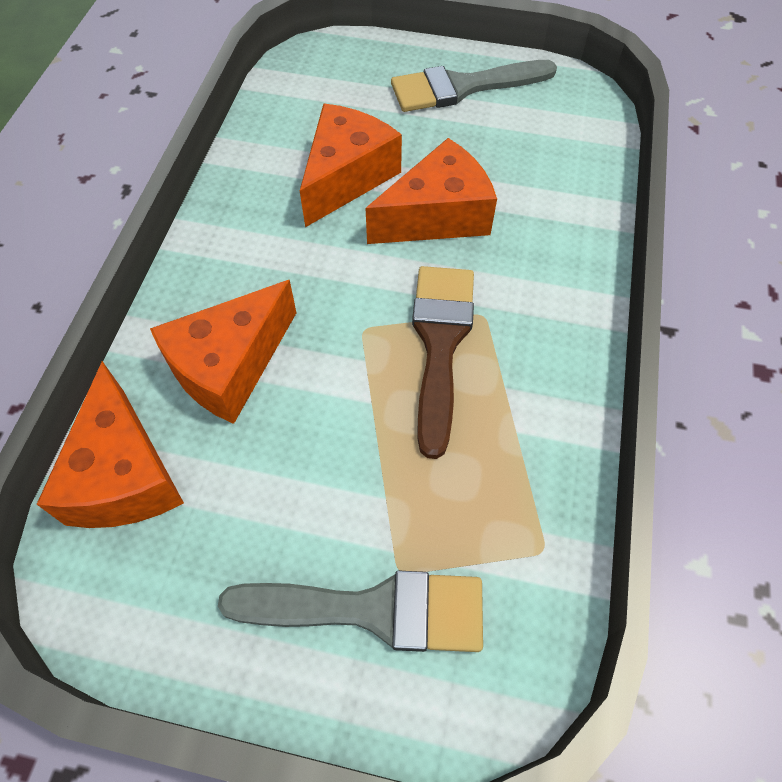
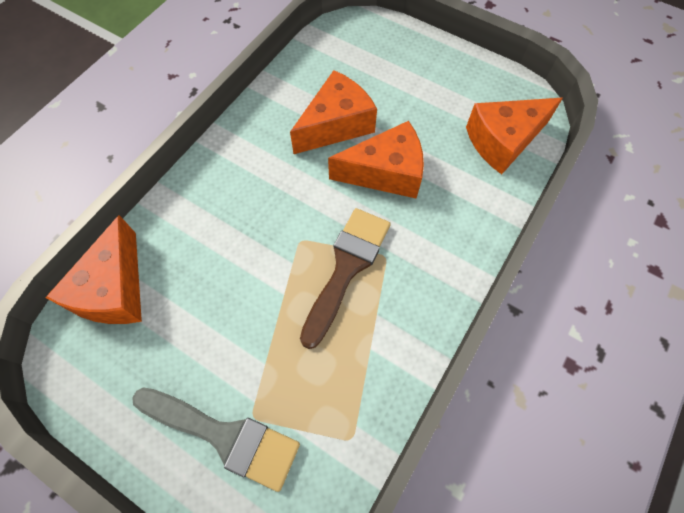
camera: 20 degrees right, 5 degrees up
(230, 366) = (205, 238): orange cheese -> orange cheese (503, 141)
(463, 87) = (447, 78): grey brush -> none

